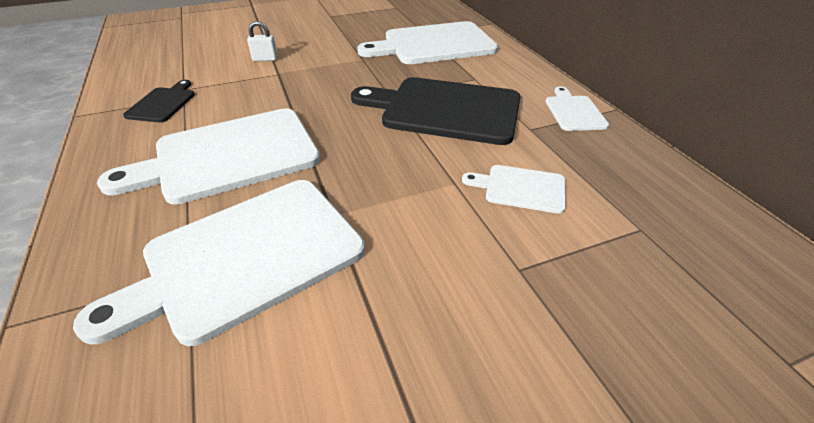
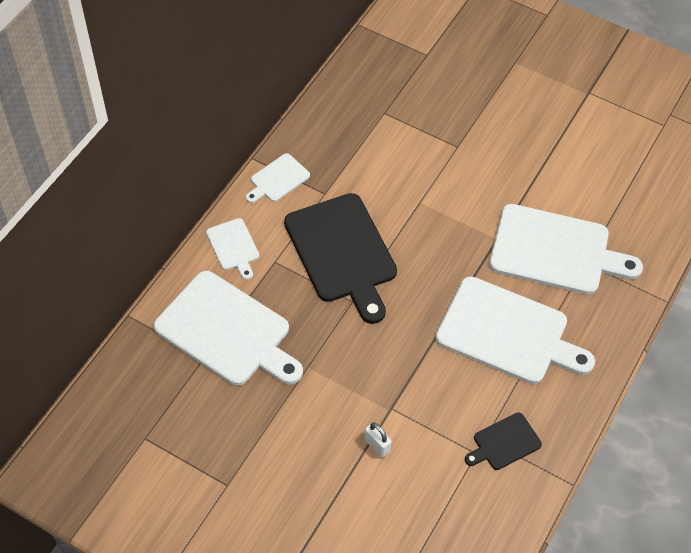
camera: 130 degrees left, 15 degrees up
(520, 188) = (396, 171): white cutting board -> white cutting board (233, 247)

